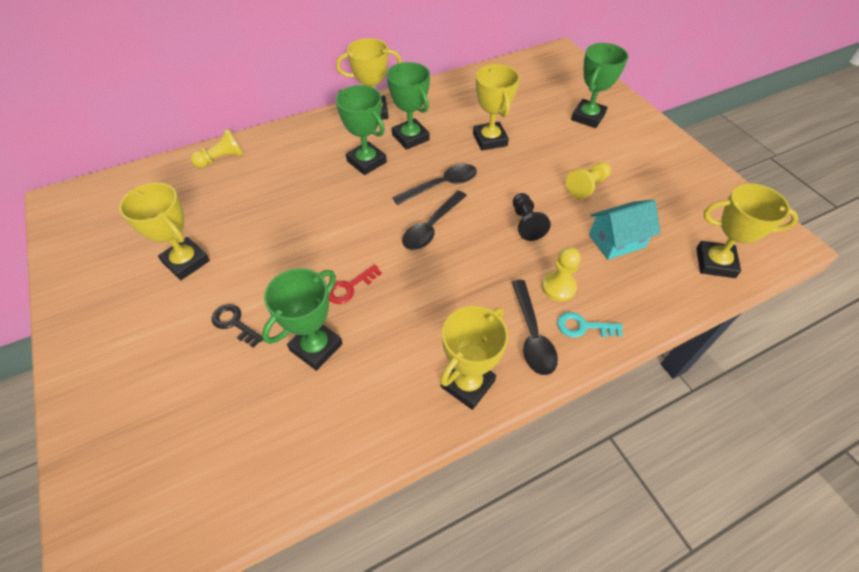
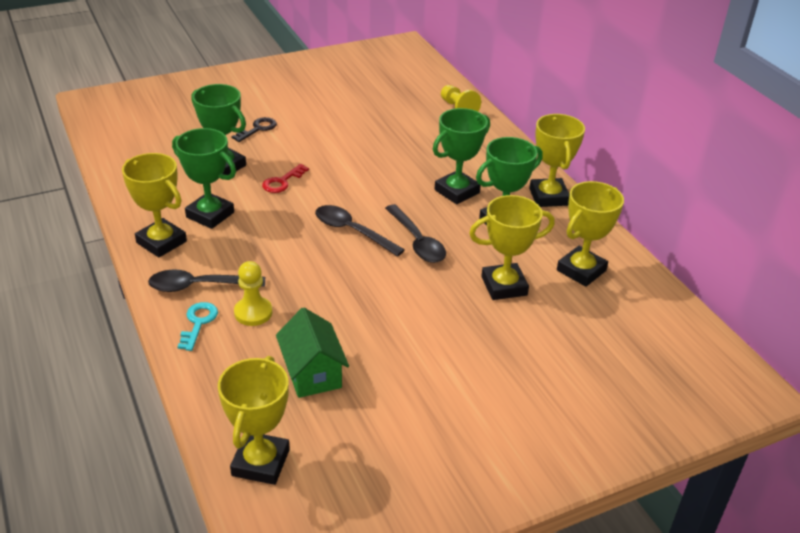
camera: 90 degrees right, 15 degrees down
(186, 262) = (327, 103): yellow trophy -> yellow trophy (581, 270)
(349, 287) = (282, 182): red key -> red key turned 105 degrees counterclockwise
(526, 223) = (350, 300): black pawn -> none
(587, 117) = (569, 392): green trophy -> green trophy (210, 215)
(587, 186) = (412, 363): yellow pawn -> none
(616, 241) = (312, 373): turquoise house -> green house

